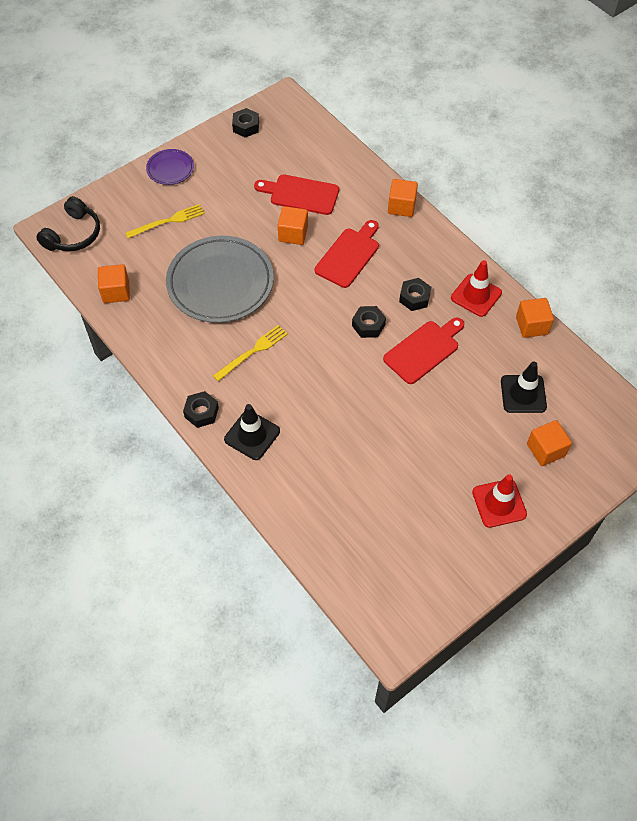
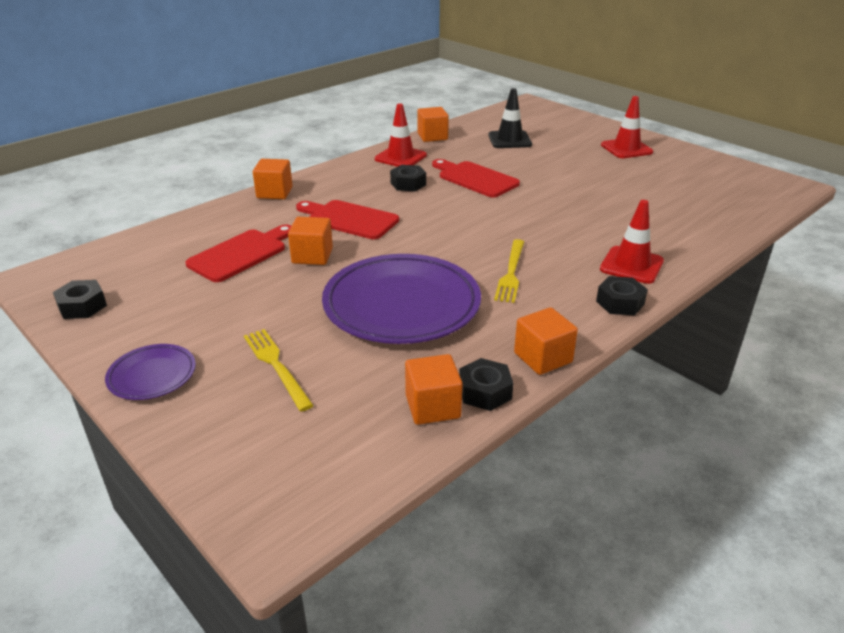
camera: 95 degrees left, 25 degrees down
(73, 234) = (297, 485): black headphones -> none
(220, 283) = (401, 305): grey plate -> purple plate
(252, 352) = (511, 273): yellow fork -> yellow fork turned 120 degrees counterclockwise
(252, 435) = (631, 265): black traffic cone -> red traffic cone
(301, 194) = (241, 254): red cutting board -> red cutting board turned 150 degrees counterclockwise
(368, 325) = (450, 205): black nut -> black nut (485, 392)
(545, 450) = (562, 133): orange cube -> orange cube (543, 358)

